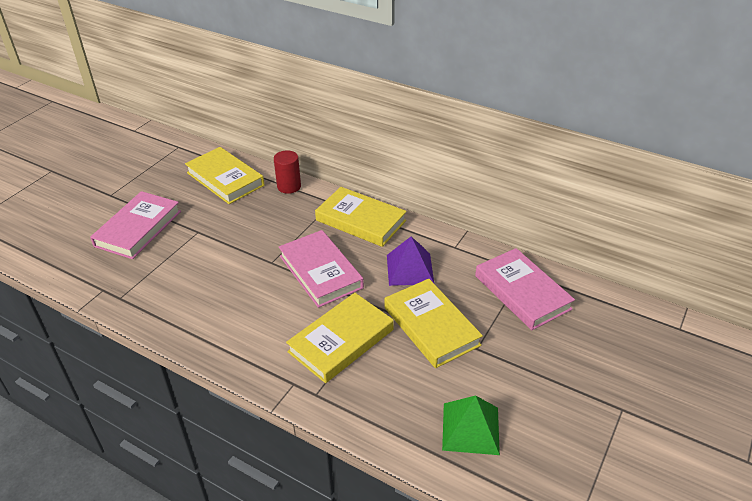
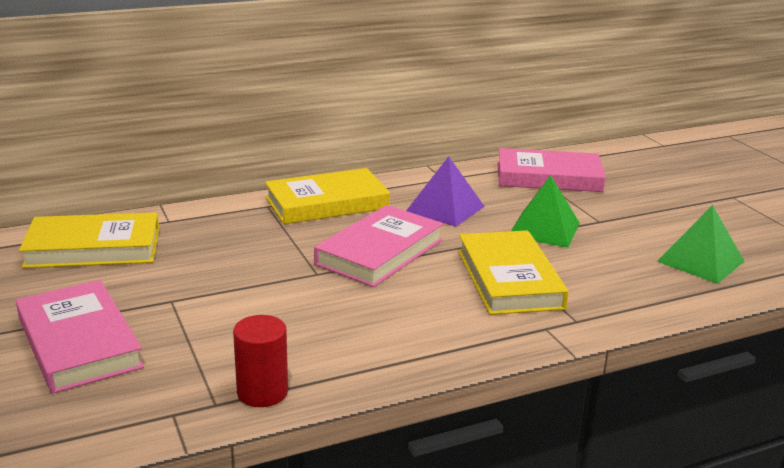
camera: 55 degrees left, 15 degrees down
(289, 186) = (190, 217): red cylinder -> red cylinder (262, 392)
(320, 272) = (380, 252): pink book -> pink book turned 60 degrees counterclockwise
(431, 326) = (544, 229): yellow book -> green pyramid

